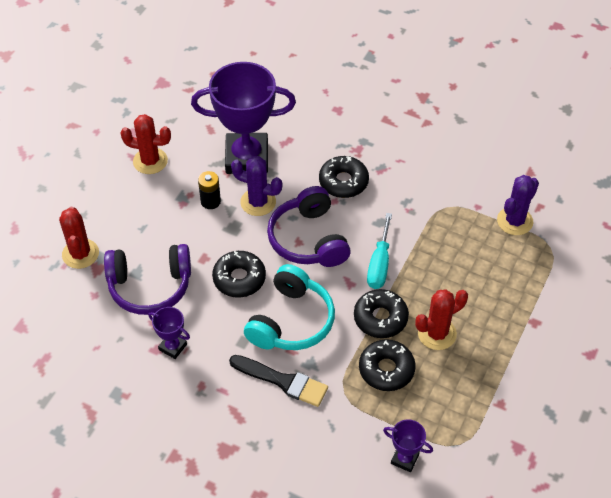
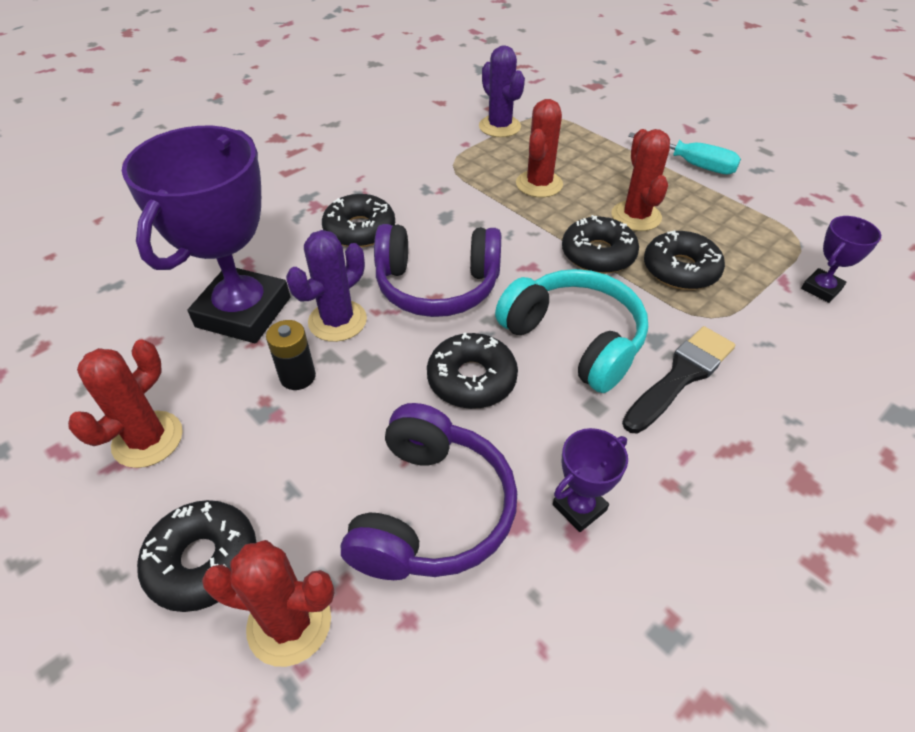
camera: 70 degrees left, 5 degrees down
(97, 212) = (203, 561): none -> black donut
(379, 264) = (512, 234): turquoise screwdriver -> turquoise screwdriver (693, 165)
(447, 266) = (539, 184): none -> red cactus

